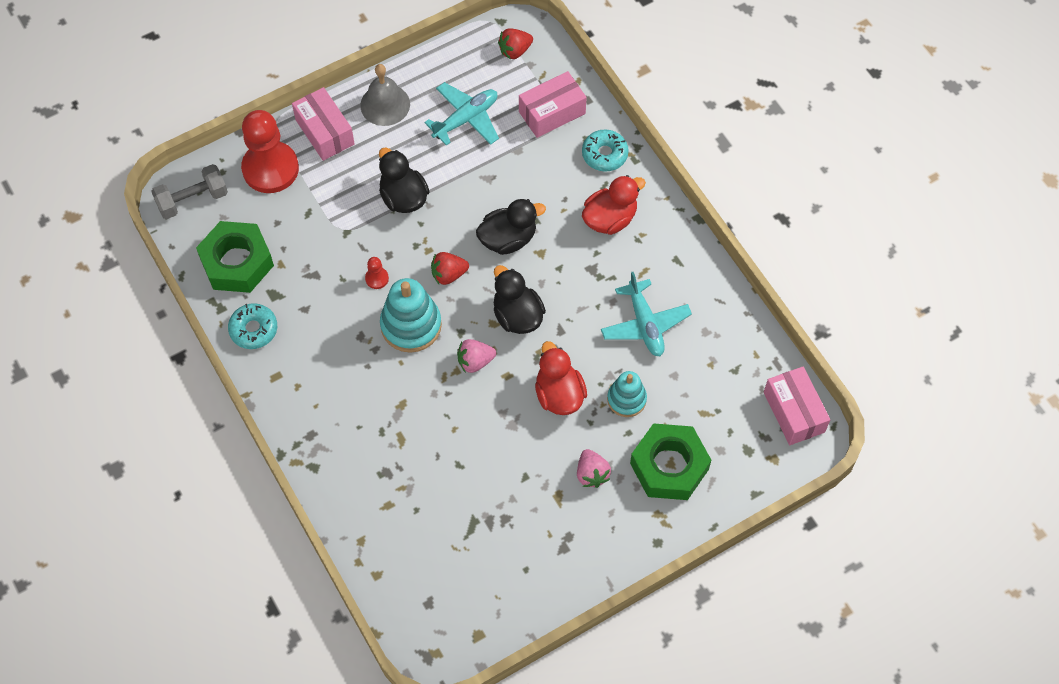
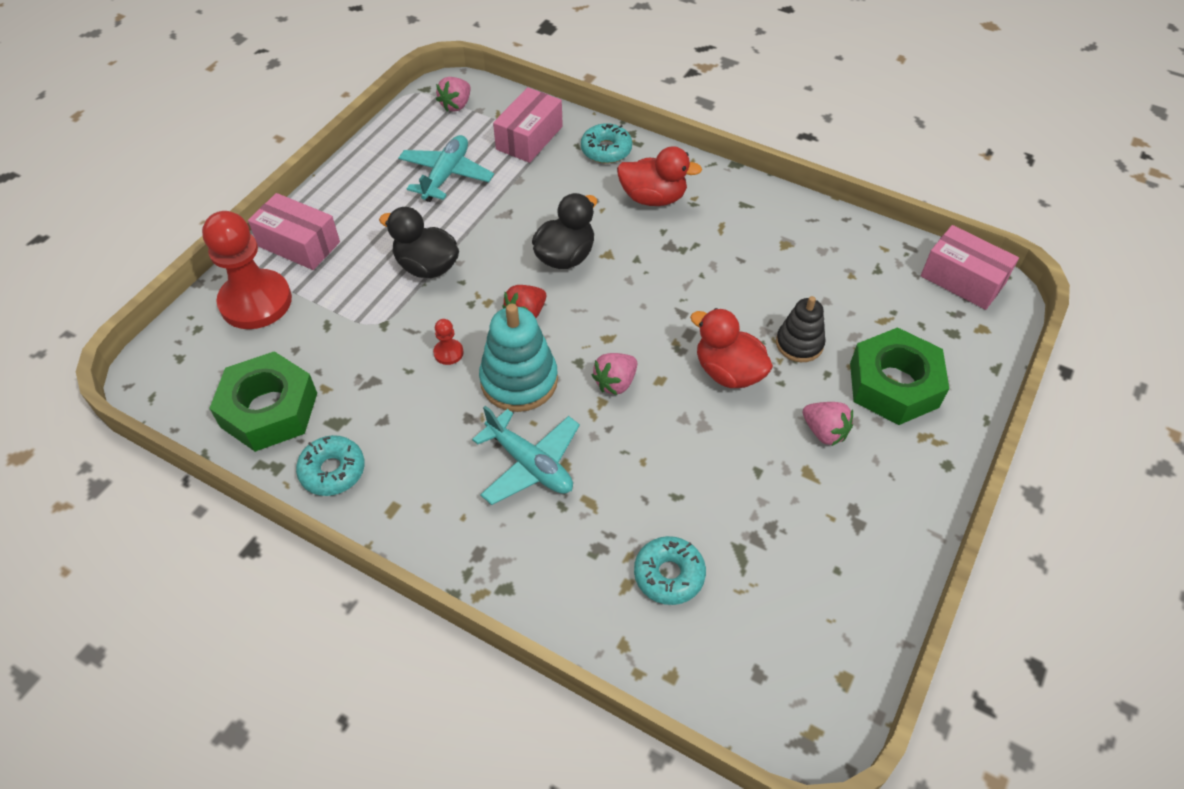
camera: 30 degrees left, 10 degrees down
(192, 200) = (175, 370): grey dumbbell -> none
(385, 104) = (351, 196): grey bell -> none
(418, 513) = (669, 575): none -> turquoise donut
(515, 51) = (456, 105): red strawberry -> pink strawberry
(517, 315) = (627, 319): black duck -> none
(610, 219) = (653, 198): red duck -> red duck turned 75 degrees clockwise
(626, 399) = (799, 344): turquoise stacking toy -> black stacking toy
(645, 324) = (760, 270): turquoise plane -> turquoise plane (530, 464)

